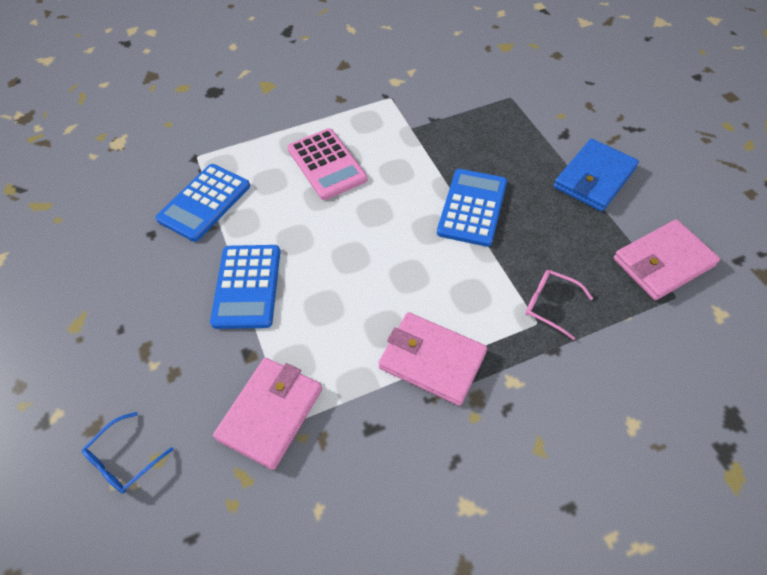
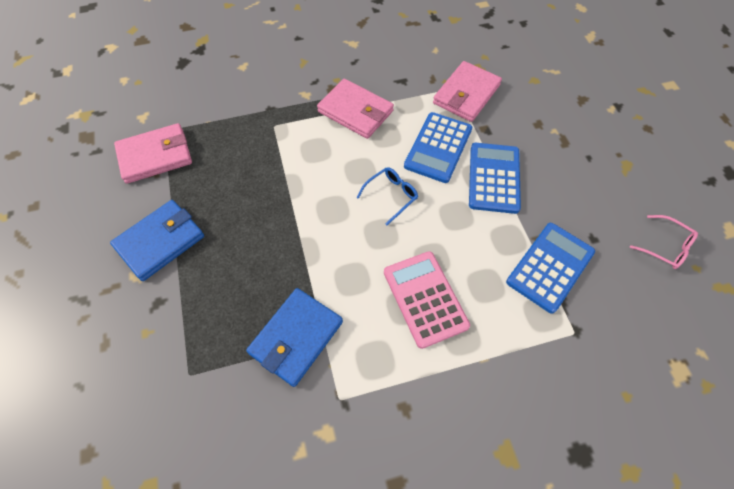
camera: 175 degrees left, 5 degrees up
(124, 459) = (555, 82): blue glasses -> blue glasses (391, 196)
(434, 126) = (296, 337): none -> blue wallet
(472, 207) = (288, 225): blue calculator -> blue calculator (438, 147)
(550, 305) = (258, 136): pink glasses -> pink glasses (665, 247)

